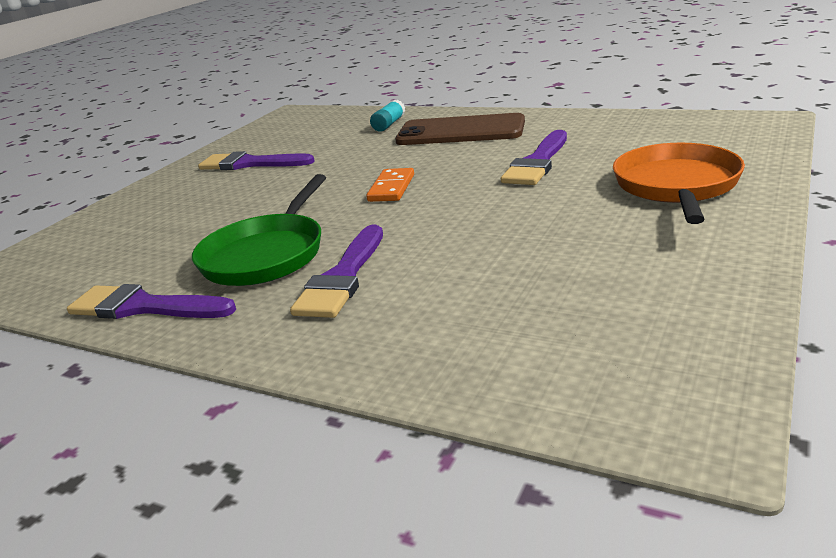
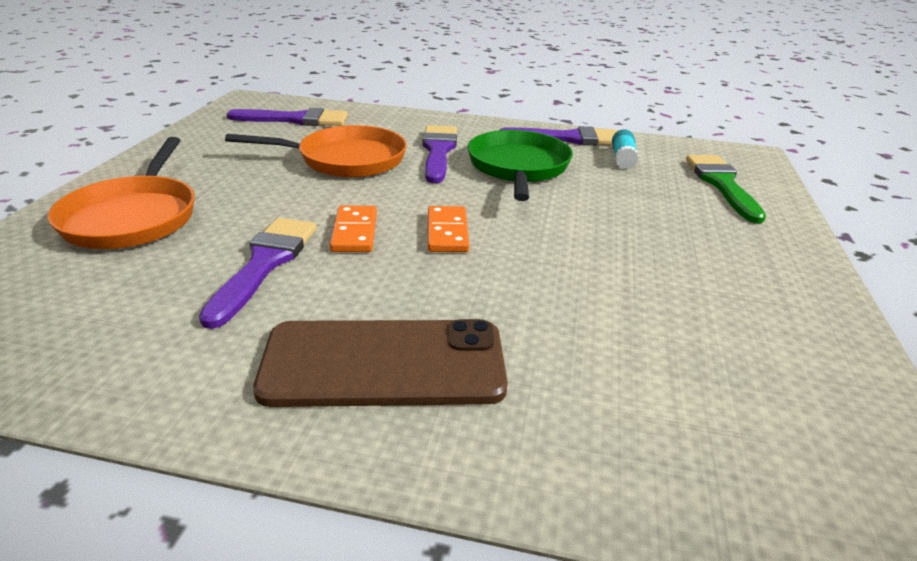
camera: 160 degrees right, 5 degrees up
(88, 241) = (722, 184): none -> green brush
(250, 164) = (714, 296): purple brush -> purple brush (296, 120)
(389, 124) = (555, 417): turquoise glue stick -> turquoise glue stick (622, 159)
(469, 184) = (354, 232): none -> orange domino
(470, 259) = (346, 159): none -> orange pan

